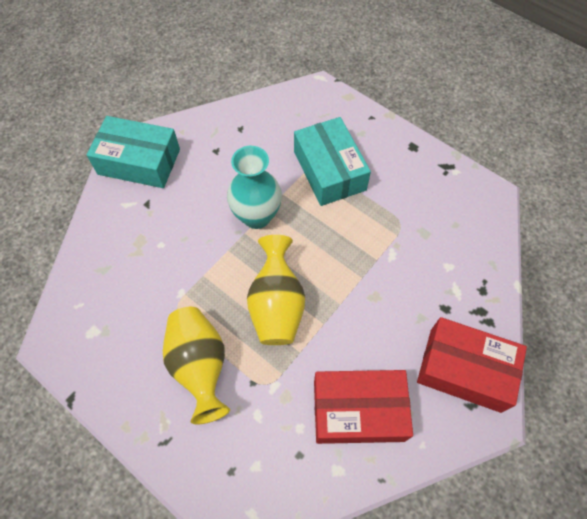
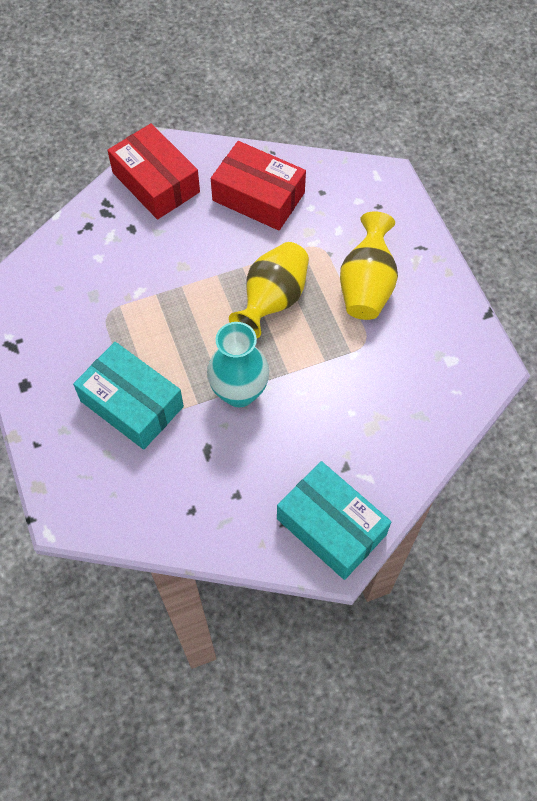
camera: 150 degrees left, 0 degrees up
(329, 170) = (132, 403): turquoise box -> turquoise box turned 60 degrees counterclockwise

